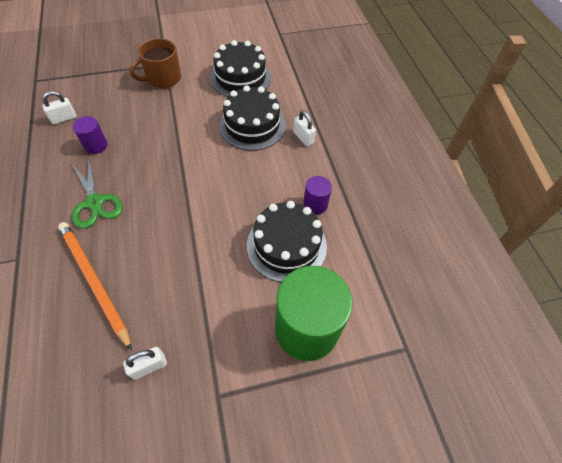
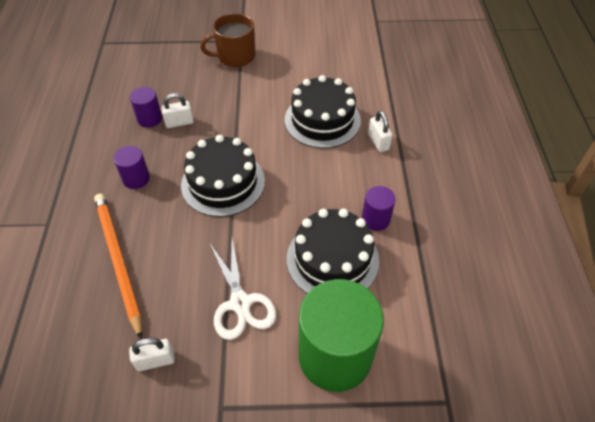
camera: 15 degrees right, 5 degrees down
(64, 118) = (123, 86): white padlock -> white padlock (179, 122)
(95, 202) = (136, 178): green scissors -> purple cylinder
(215, 299) = (240, 303): none -> white scissors
(240, 78) = (320, 65): black cake -> black cake (223, 183)

